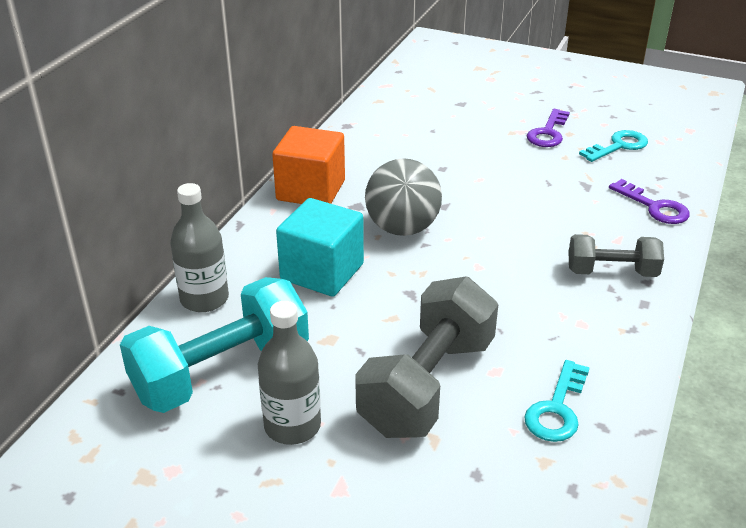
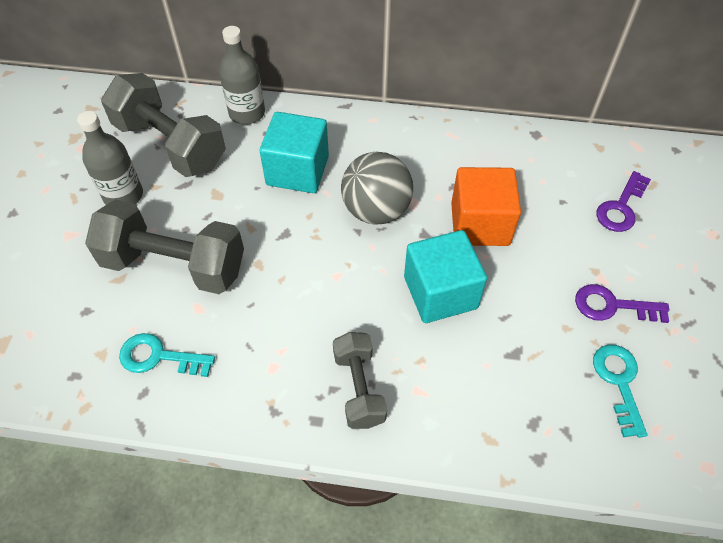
camera: 75 degrees right, 20 degrees up
(221, 372) = (170, 145): turquoise dumbbell -> grey dumbbell
(311, 190) = (411, 135): orange cube -> orange cube (480, 224)
(515, 209) = (440, 292): none -> turquoise cube
(618, 146) = (619, 382): turquoise key -> turquoise key turned 135 degrees counterclockwise
(654, 207) = (497, 426): purple key -> purple key (621, 207)

